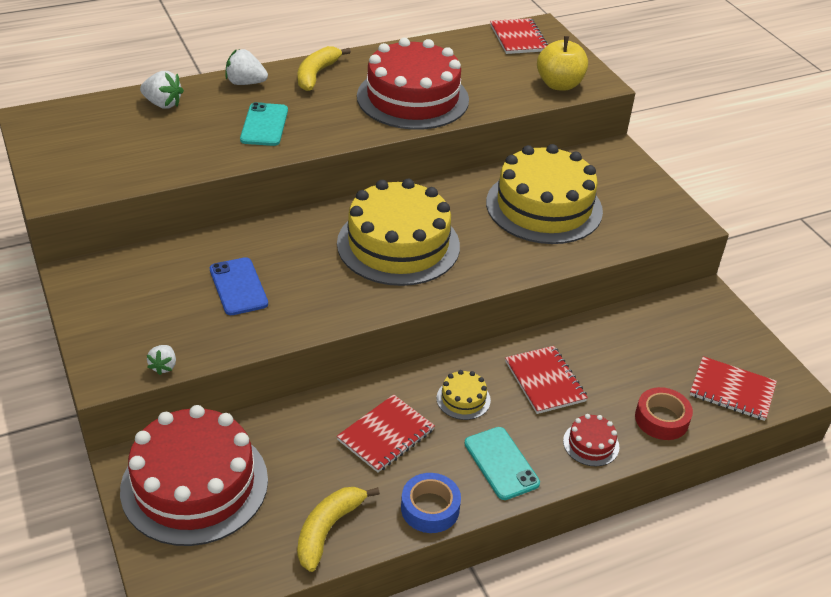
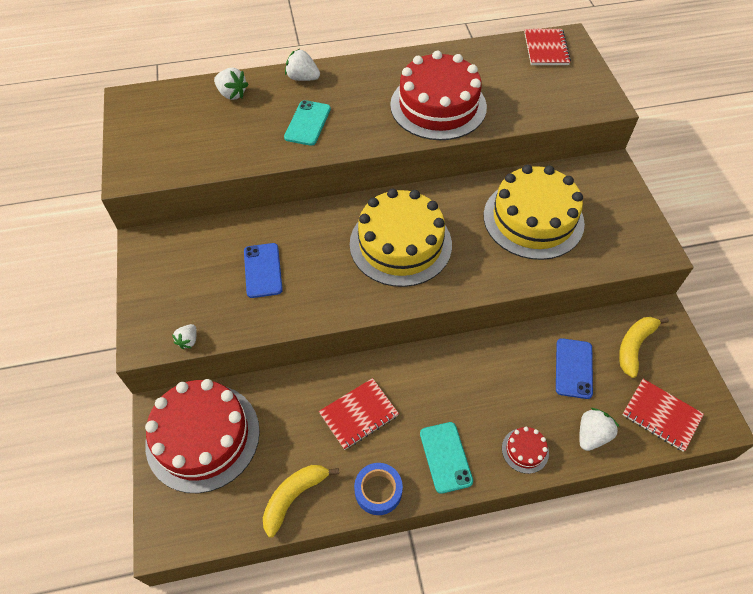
camera: 15 degrees right, 15 degrees up
(316, 74) = (363, 74): yellow banana -> yellow banana (634, 346)
(463, 399) = (429, 389): yellow cake -> none
(545, 381) = (500, 382): red notebook -> none
(559, 84) = (571, 102): yellow apple -> none
(624, 358) = (574, 368): none -> blue phone
(661, 419) = (591, 435): red tape -> white strawberry

